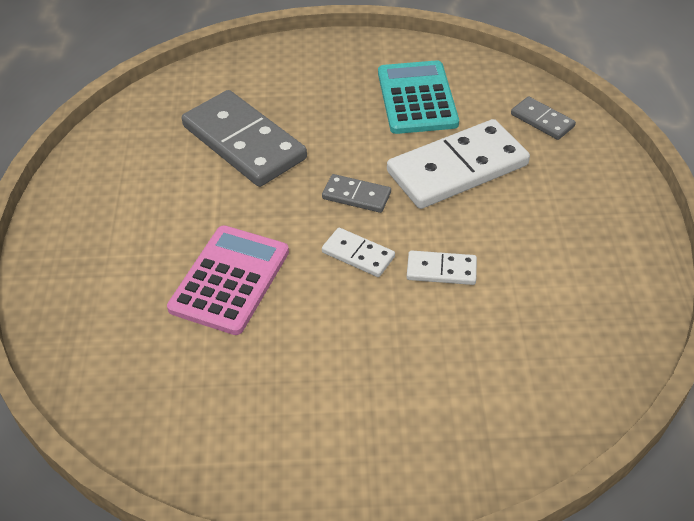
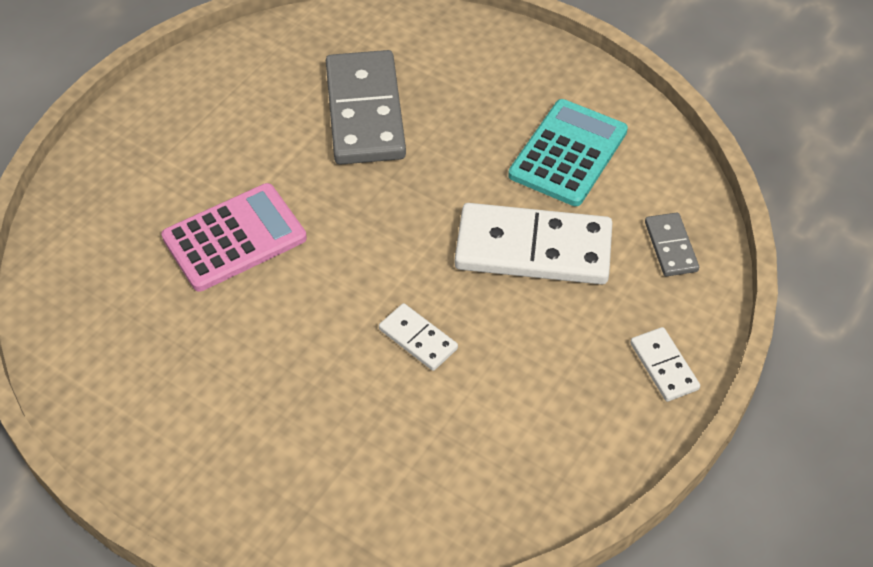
camera: 35 degrees right, 5 degrees up
(356, 196) = (413, 222): grey domino -> none
(358, 254) = (360, 279): white domino -> white domino (664, 366)

